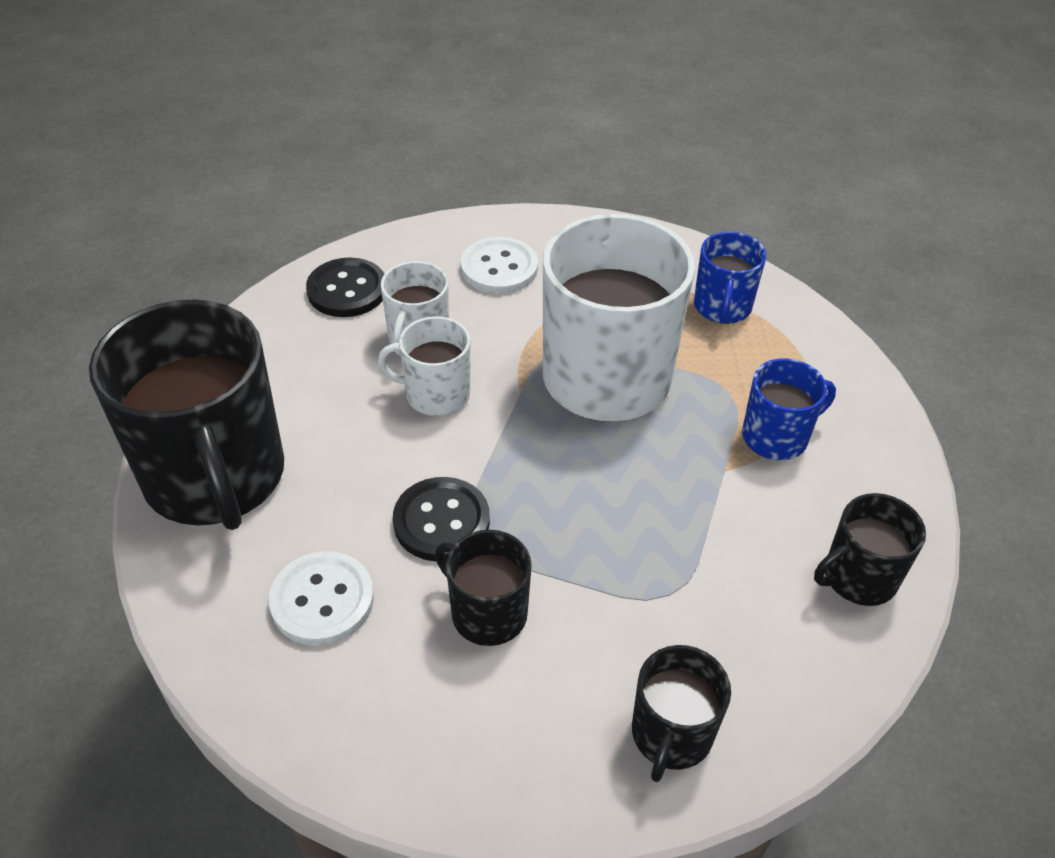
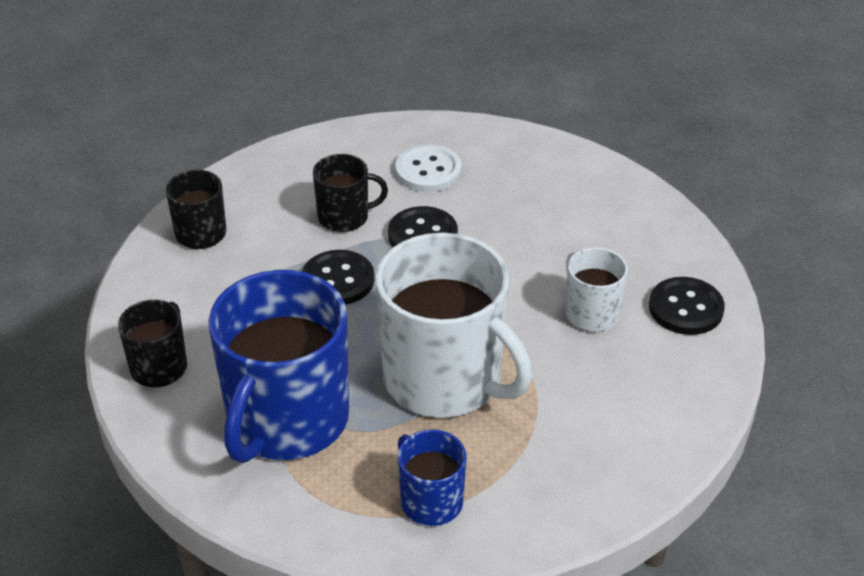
camera: 135 degrees right, 5 degrees down
(215, 477) = (563, 175): black mug -> none
(436, 394) = (526, 290): white mug -> none
(499, 268) = (625, 402): white button -> none
(585, 537) = (338, 280): none -> black button
(776, 436) = (286, 420): blue mug -> blue mug, size x2.05

